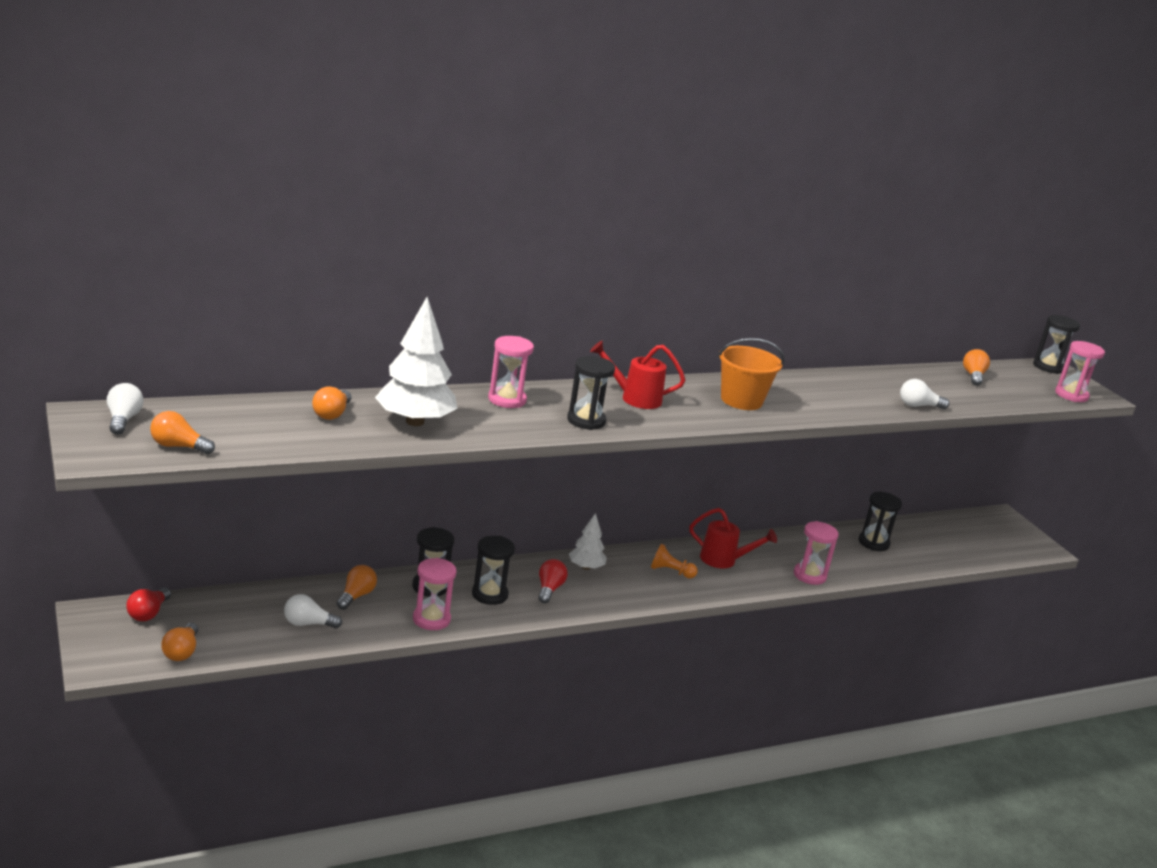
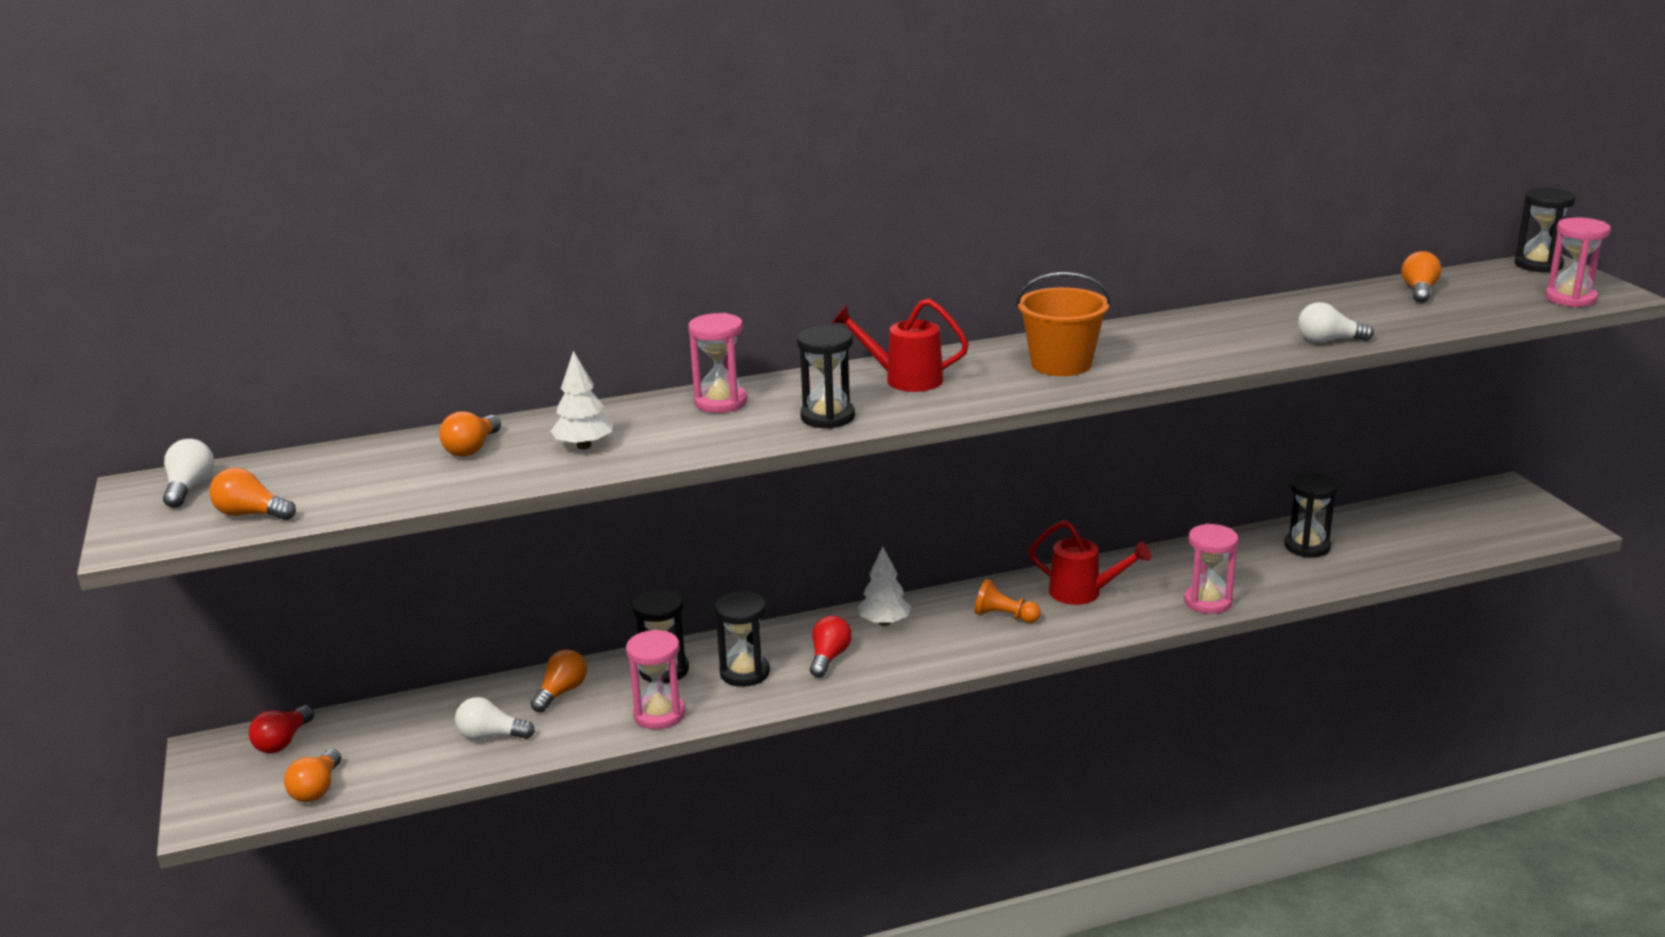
camera: 10 degrees right, 0 degrees up
(415, 422) = (584, 446): white tree -> white tree, size x0.56

